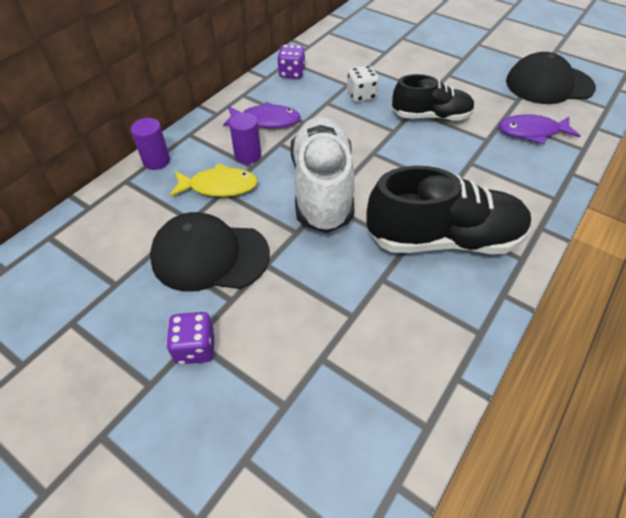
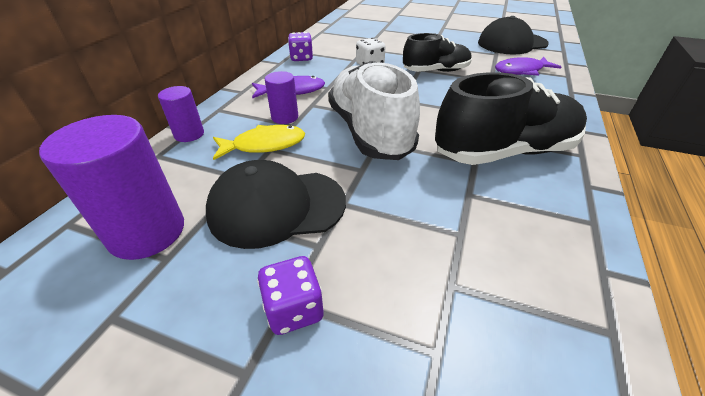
camera: 15 degrees left, 10 degrees down
(105, 257) = (147, 232): none -> purple cylinder

